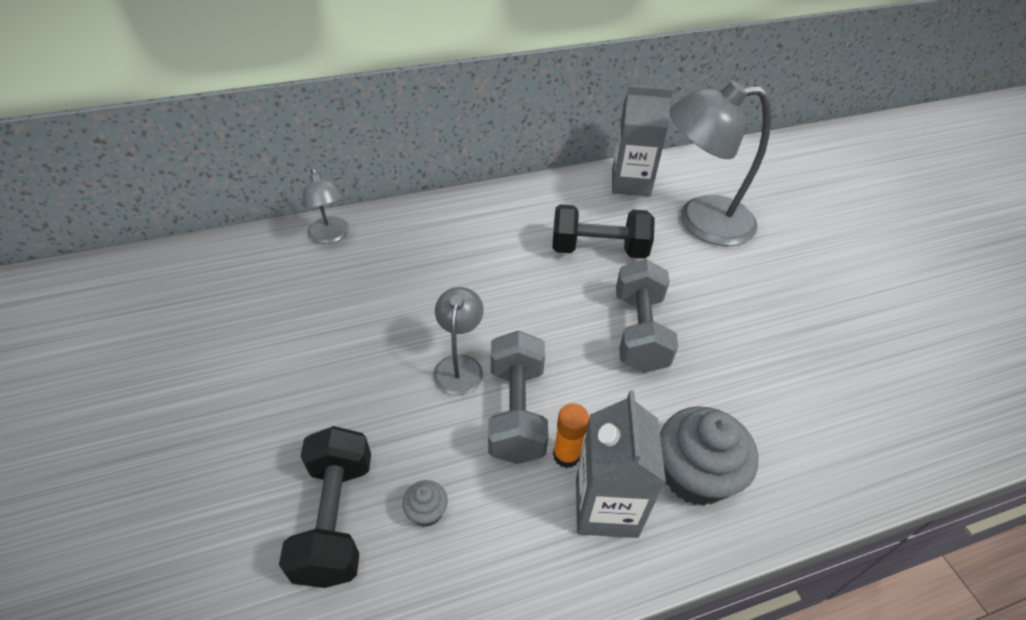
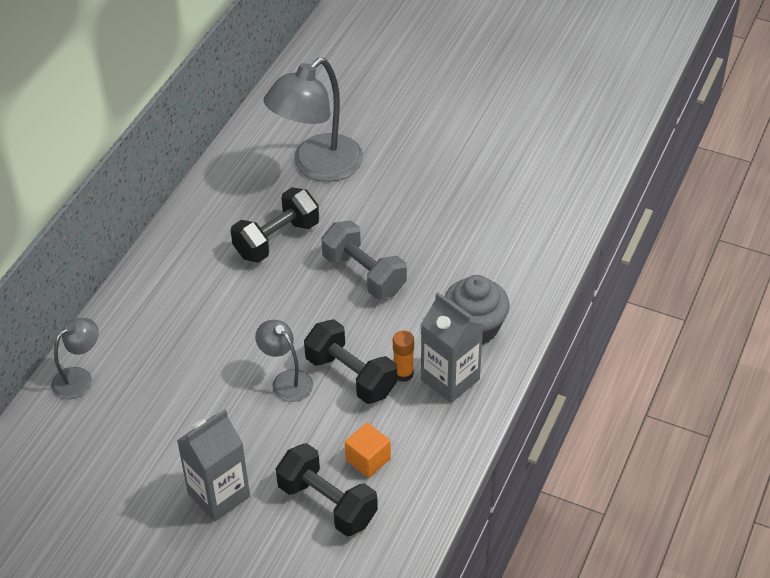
camera: 45 degrees left, 0 degrees up
(331, 236) = (79, 378): grey lamp -> grey lamp turned 60 degrees counterclockwise
(427, 511) = (368, 459): grey cupcake -> orange cube
(516, 412) = (351, 376): grey dumbbell -> black dumbbell
(630, 183) = (238, 171): grey carton -> grey carton (219, 495)

